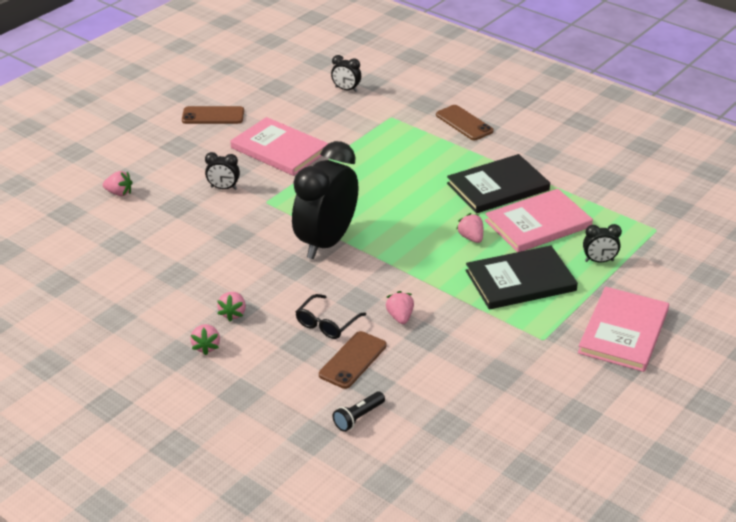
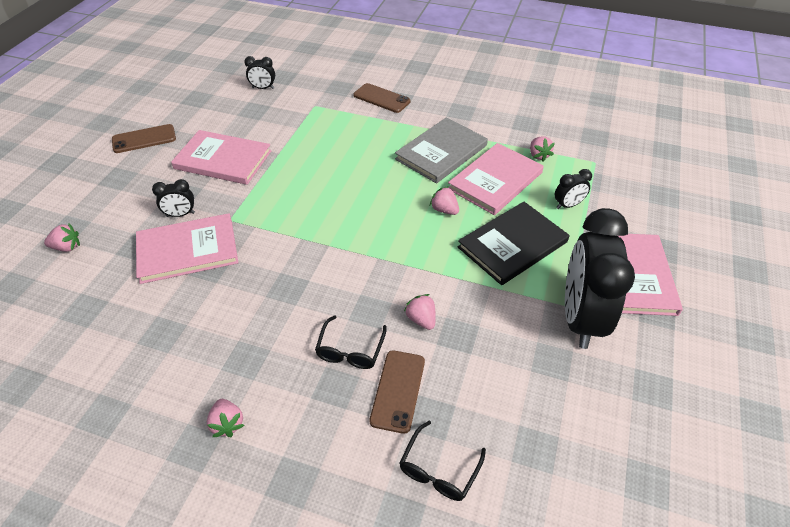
camera: 20 degrees left, 10 degrees up
(219, 218) = (187, 250): none -> pink book
(233, 313) = (243, 368): pink strawberry -> pink strawberry (538, 155)
(326, 242) = (309, 250): black clock -> black clock (580, 318)
(358, 417) = (438, 470): black flashlight -> black glasses
(498, 187) = (441, 152): black book -> grey book

